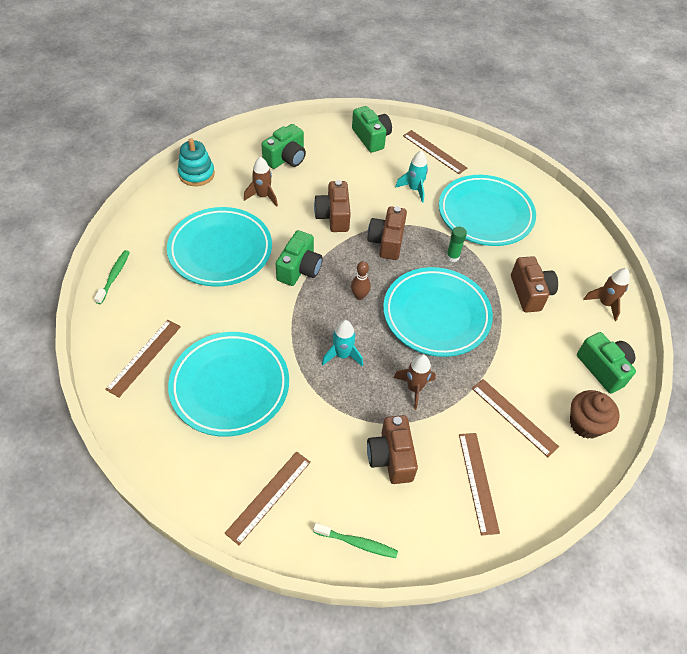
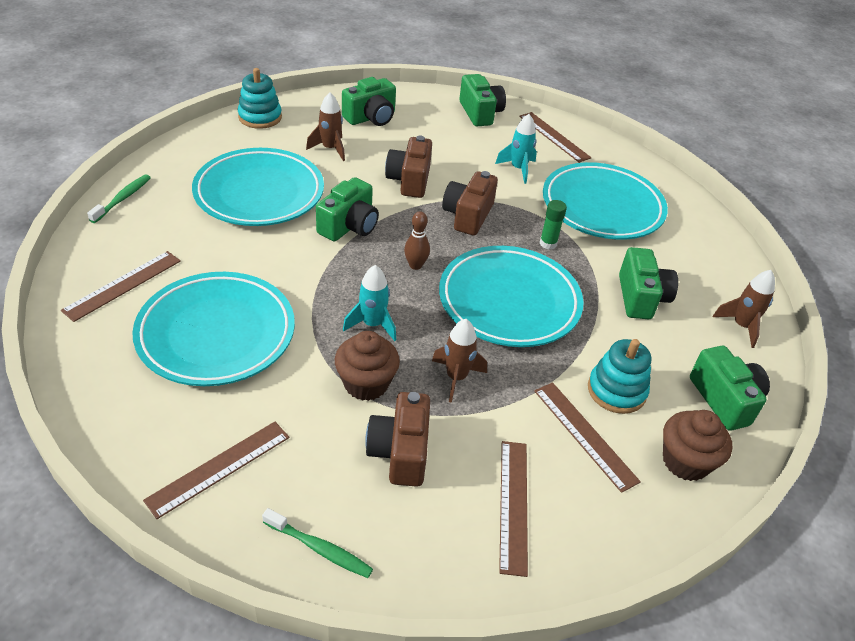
camera: 10 degrees right, 10 degrees down
(352, 406) = (366, 384): none -> brown cupcake
(528, 376) = (616, 391): none -> turquoise stacking toy
(530, 293) = (641, 298): brown camera -> green camera

